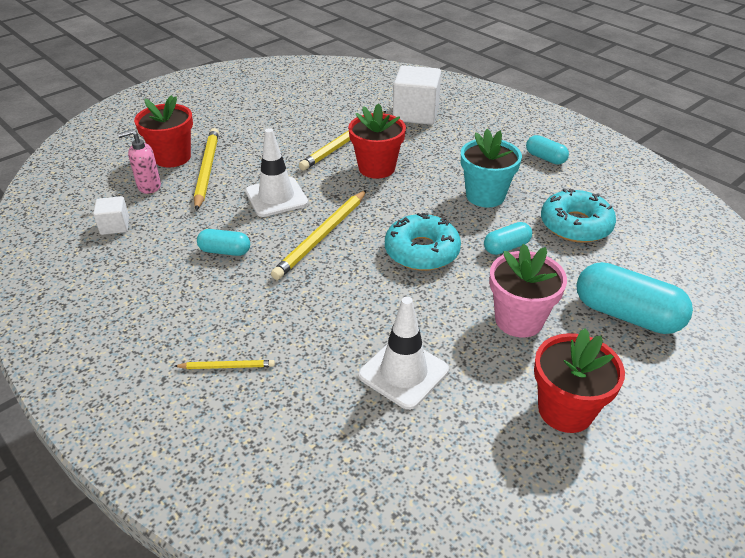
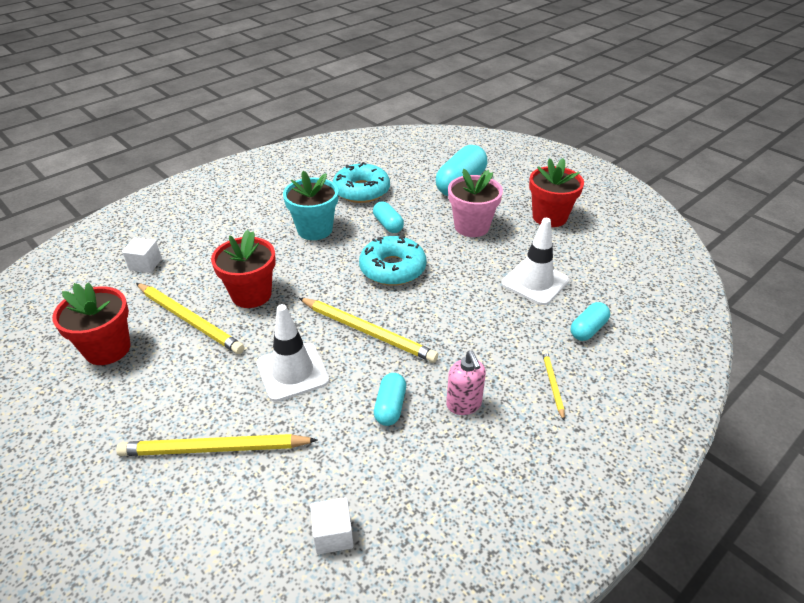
camera: 90 degrees left, 0 degrees up
(149, 186) = (241, 513): pink soap dispenser -> pink soap dispenser (464, 404)
(172, 157) = (167, 498): red flower pot -> red flower pot (107, 349)
(416, 114) = (145, 264): white cube -> white cube, size x0.51
(545, 158) = (262, 193): turquoise capsule -> turquoise capsule (588, 329)

